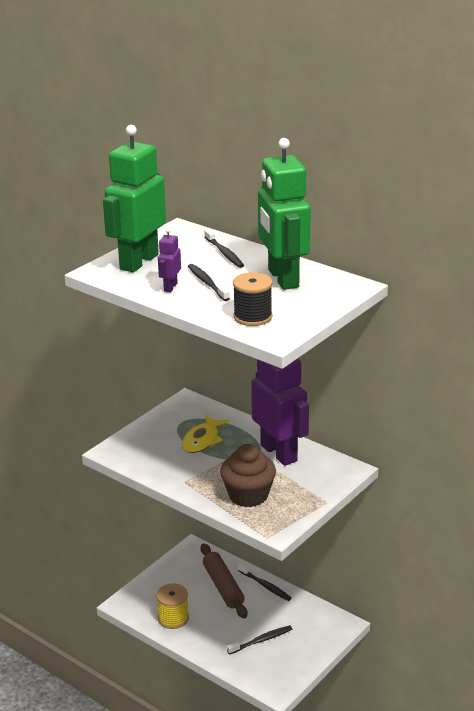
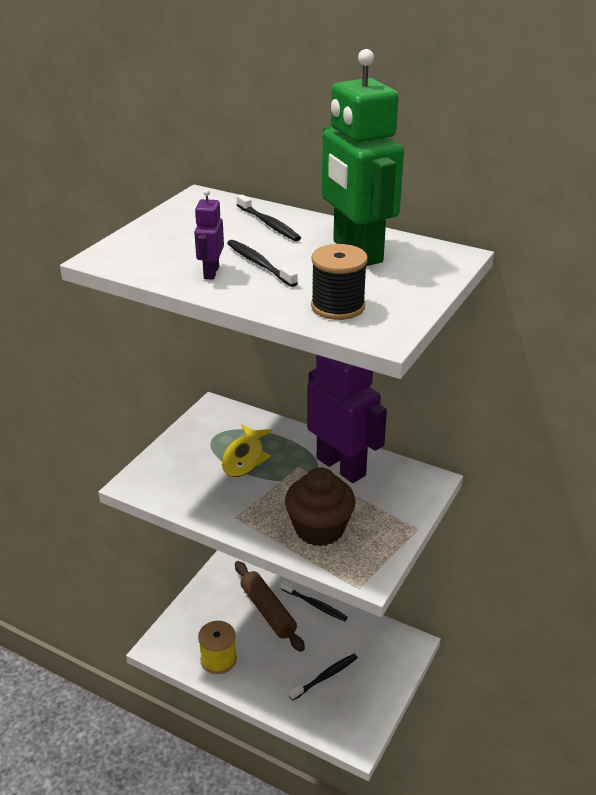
camera: 10 degrees left, 5 degrees up
(138, 262) = (158, 241): green robot -> none

